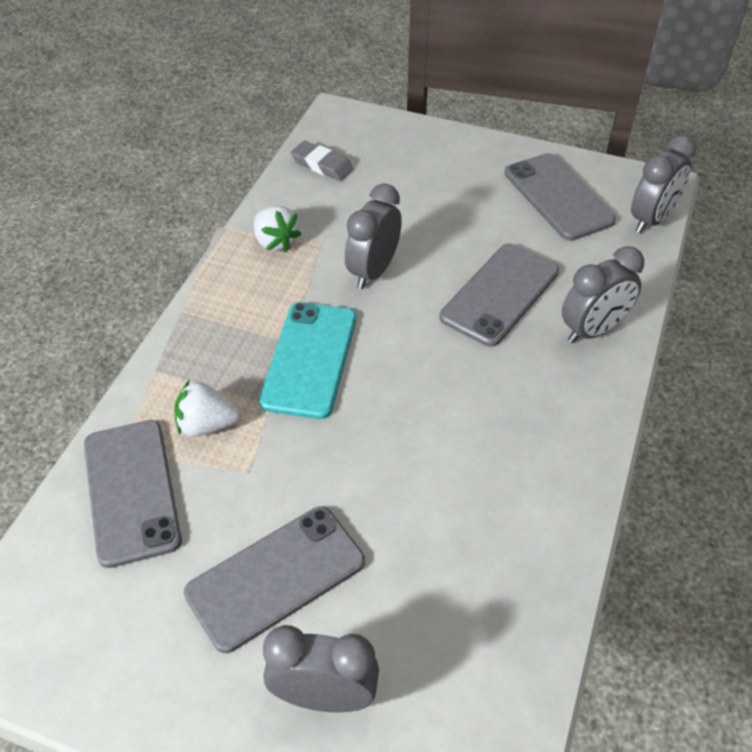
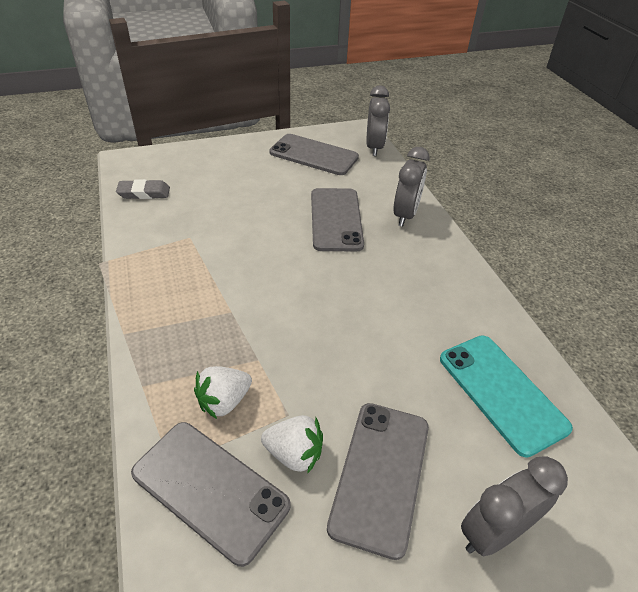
camera: 40 degrees left, 5 degrees down
(275, 242) = (156, 253): white strawberry -> white strawberry (294, 454)
(309, 359) = (256, 315): turquoise phone -> turquoise phone (501, 392)
(373, 271) = (244, 241): grey clock -> none

